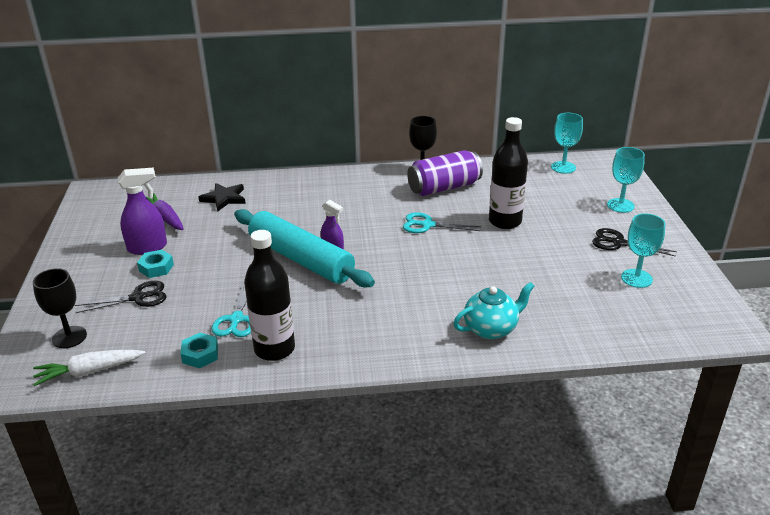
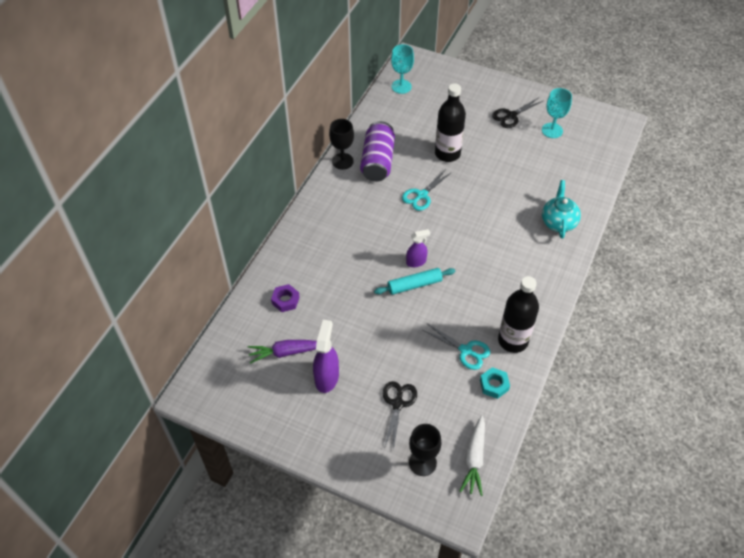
camera: 60 degrees left, 20 degrees up
(156, 268) = (363, 380): turquoise nut -> none
(224, 198) = (285, 300): black star -> purple nut
(301, 259) = (414, 285): turquoise rolling pin -> turquoise rolling pin, size x0.53
(620, 205) = (470, 89): turquoise goblet -> none

